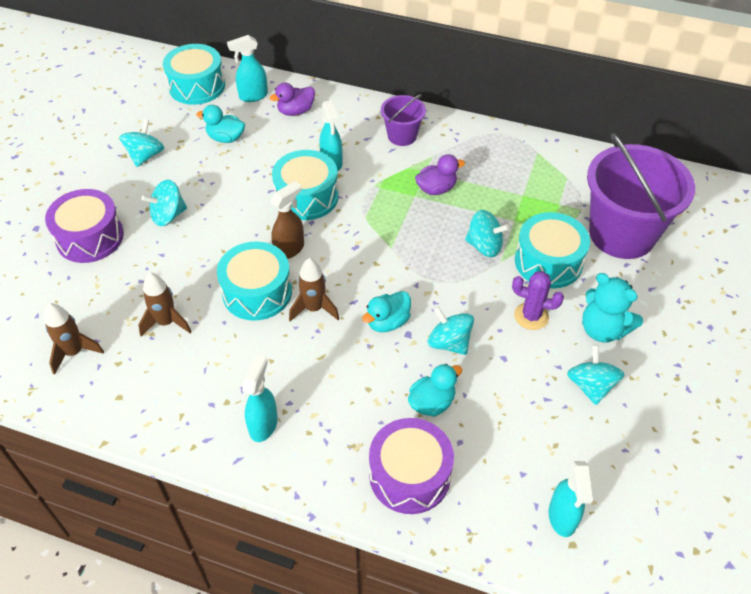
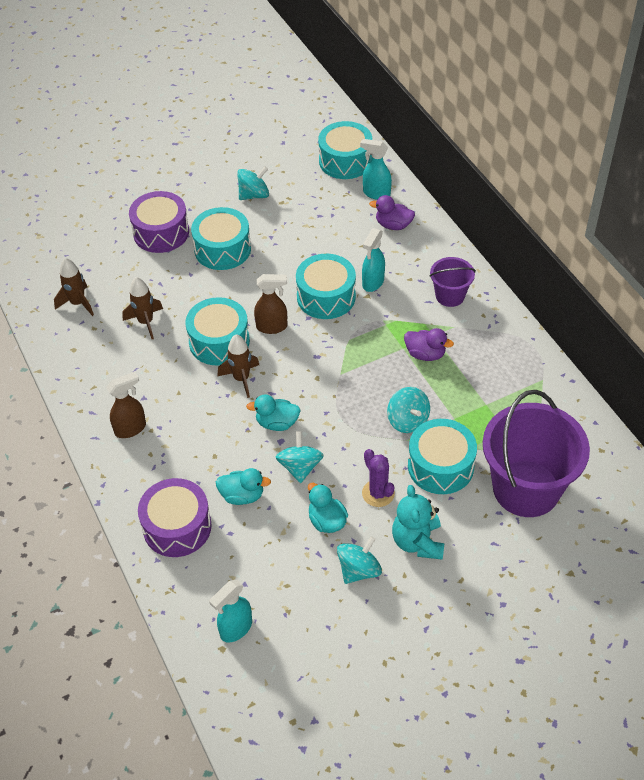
camera: 45 degrees right, 0 degrees up
(168, 215) = (222, 249): turquoise spinning top -> turquoise drum
(225, 138) = (320, 215): turquoise duck -> turquoise duck (327, 521)
(263, 424) = (131, 428): turquoise spray bottle -> brown spray bottle

